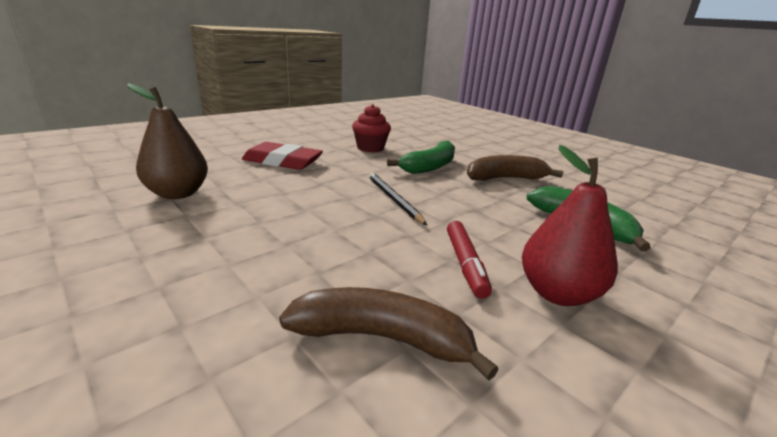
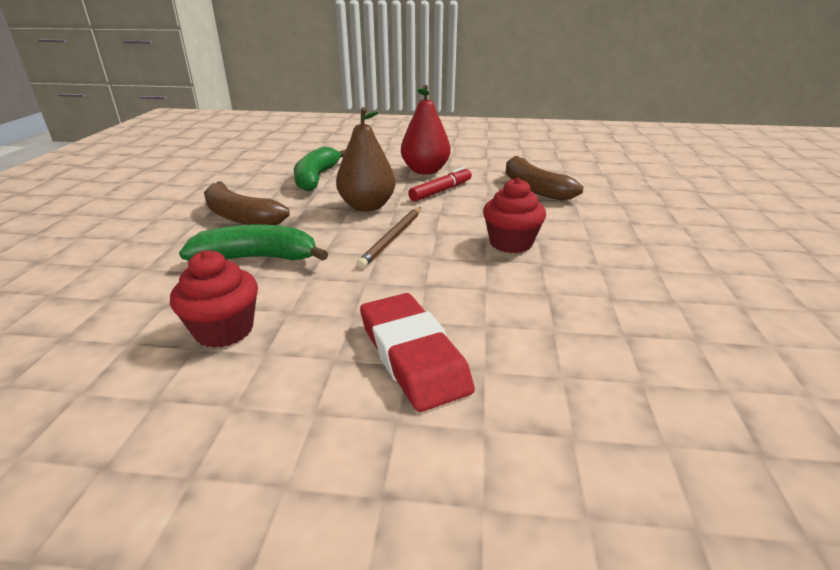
camera: 130 degrees left, 5 degrees up
(178, 194) = (613, 338): brown pear -> brown pear (367, 206)
(304, 229) = (511, 243): none -> red cupcake
(393, 199) = (392, 238): black pencil -> brown pencil

